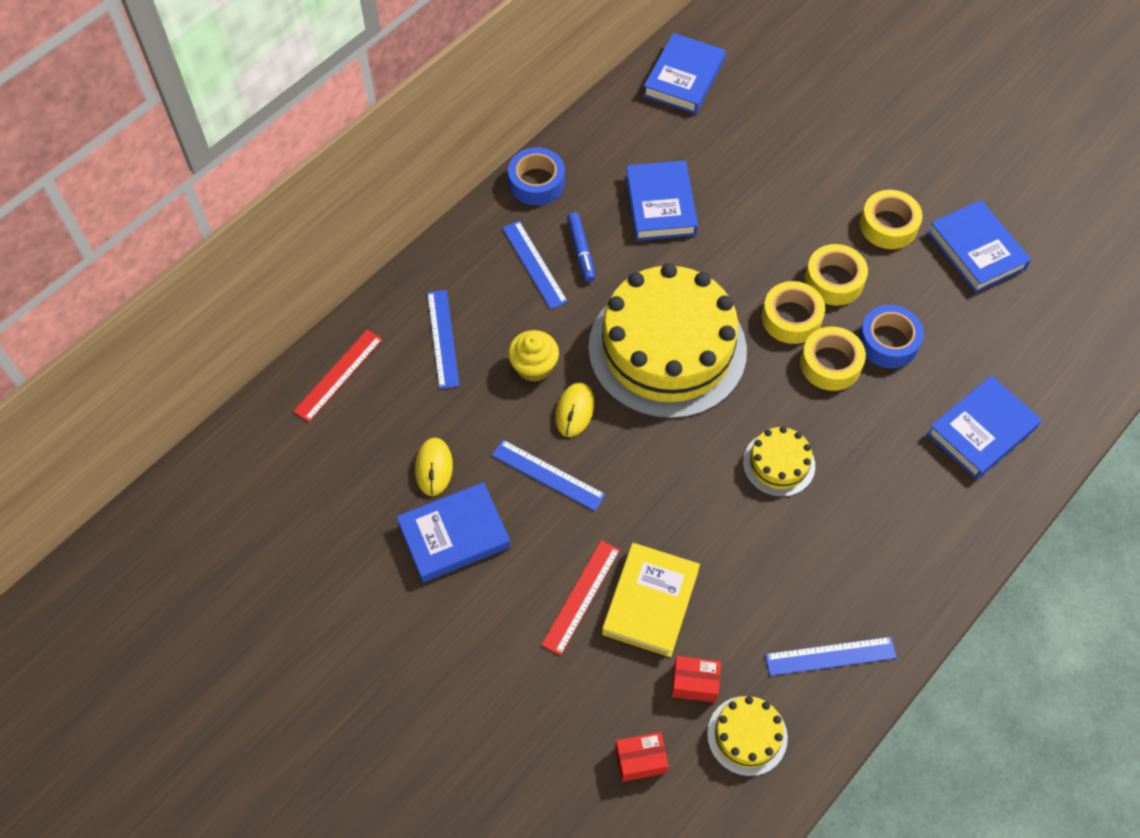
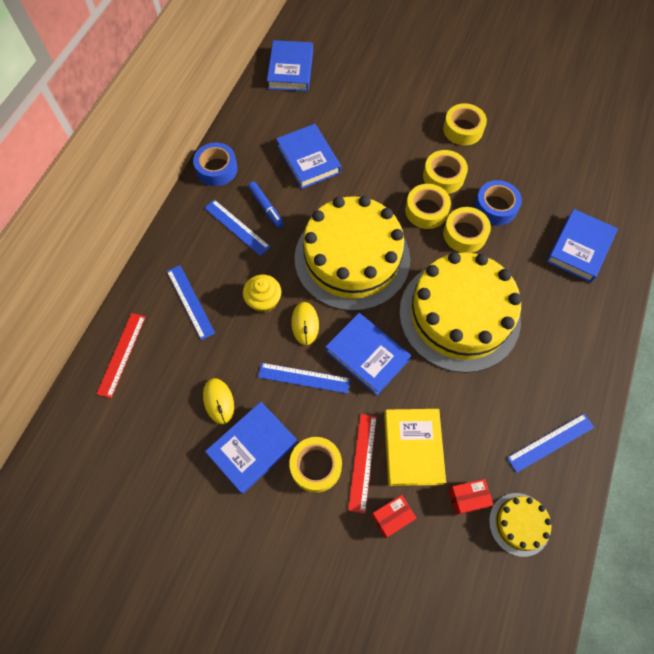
camera: 20 degrees left, 5 degrees up
(522, 582) = (316, 466): none -> yellow tape
(640, 760) = (453, 573): red box -> red box (392, 517)
(779, 464) = (459, 315): yellow cake -> yellow cake, size x2.30
(976, 250) = (524, 129): blue book -> blue book (367, 355)

